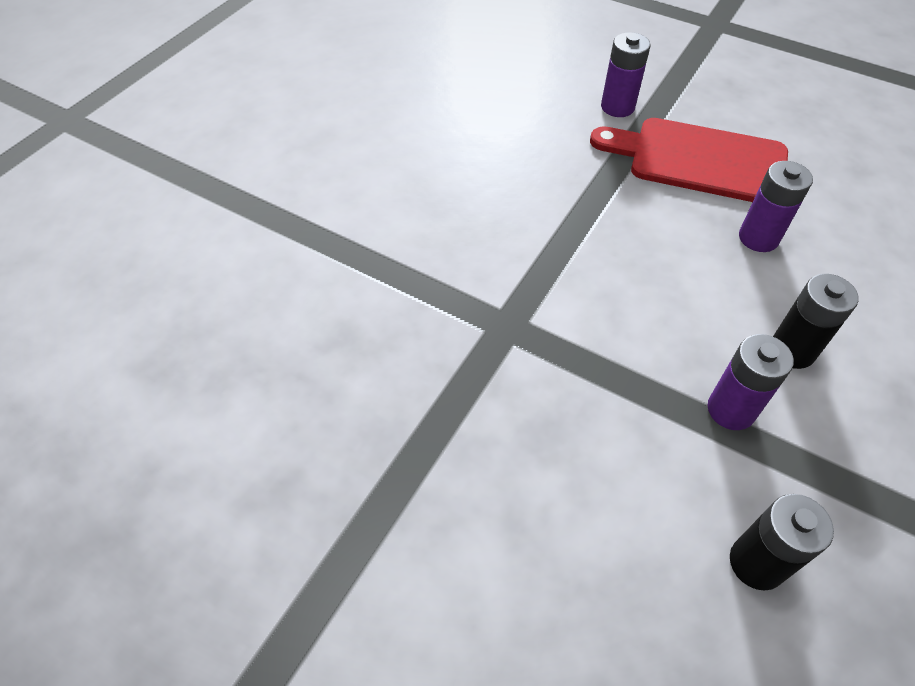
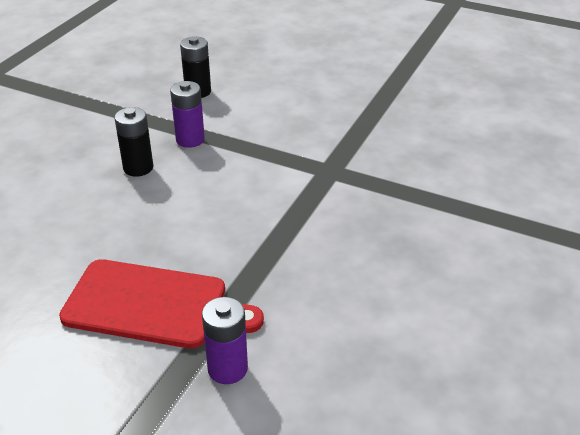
camera: 175 degrees right, 15 degrees down
(758, 238) = (127, 236): purple battery -> none

